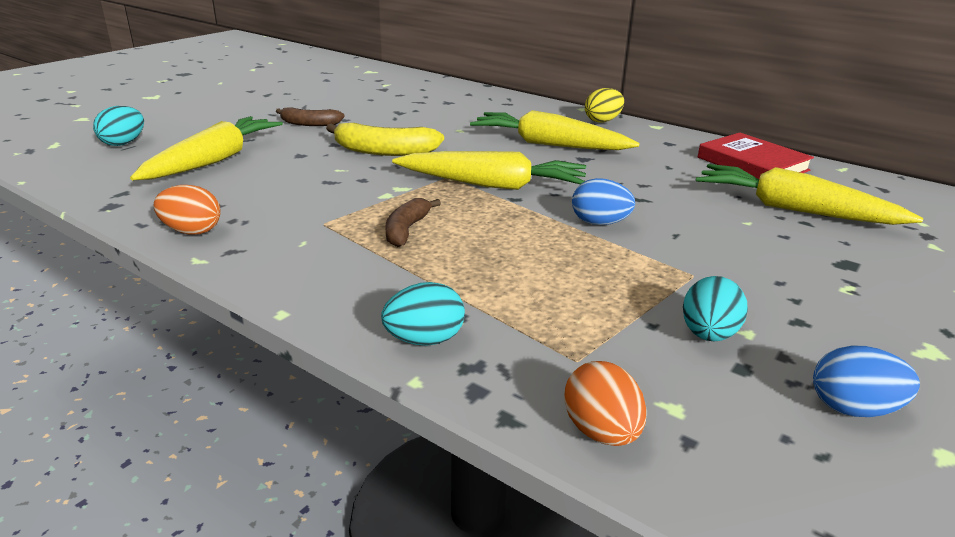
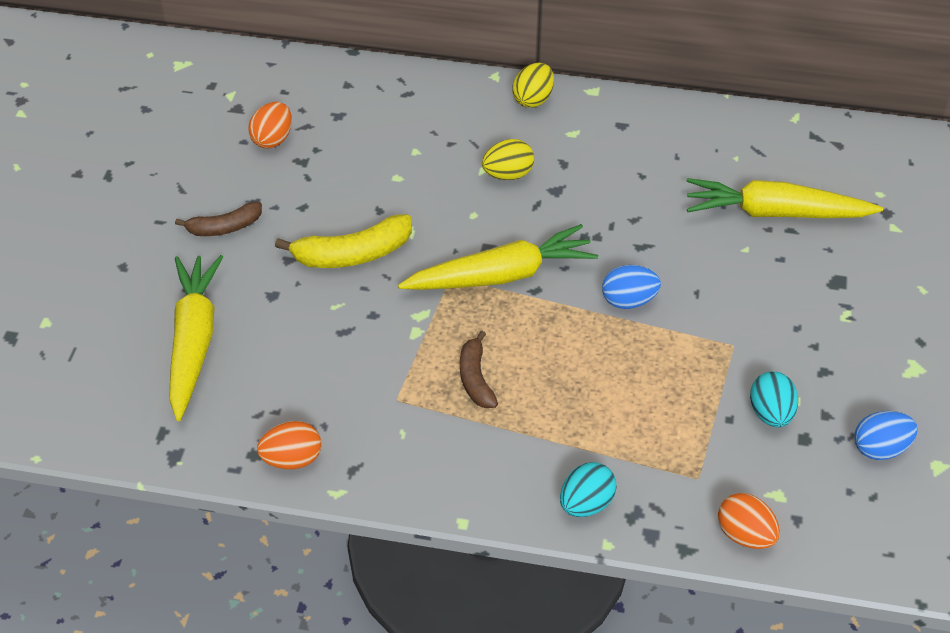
camera: 25 degrees left, 20 degrees up
(123, 143) = (59, 348): turquoise egg -> none
(391, 102) = (273, 139): none -> orange egg
(549, 144) = (508, 174): yellow carrot -> yellow egg
(752, 164) = (714, 140): red book -> none

